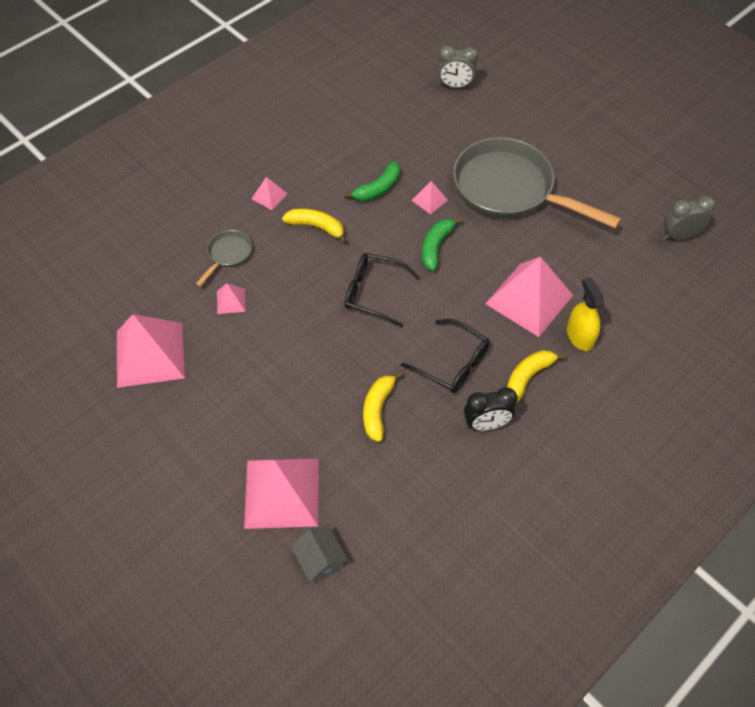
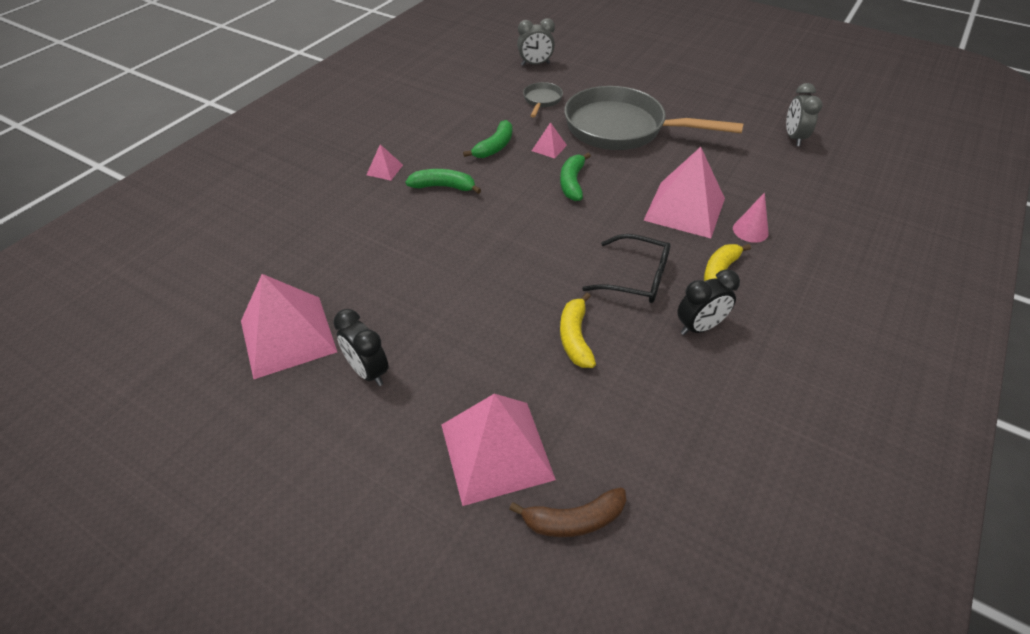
camera: 15 degrees left, 10 degrees down
(204, 401) = (368, 371): none -> black clock
(228, 255) = (355, 226): grey pan -> grey pan (542, 100)
(231, 301) = (371, 266): pink pyramid -> none
(316, 227) = (443, 187): yellow banana -> green banana
(320, 559) = (573, 520): grey house -> brown banana
(373, 293) = (525, 231): black glasses -> none
(579, 336) = (750, 230): yellow spray bottle -> pink cone
(679, 236) = (793, 138): grey clock -> grey clock turned 60 degrees counterclockwise

